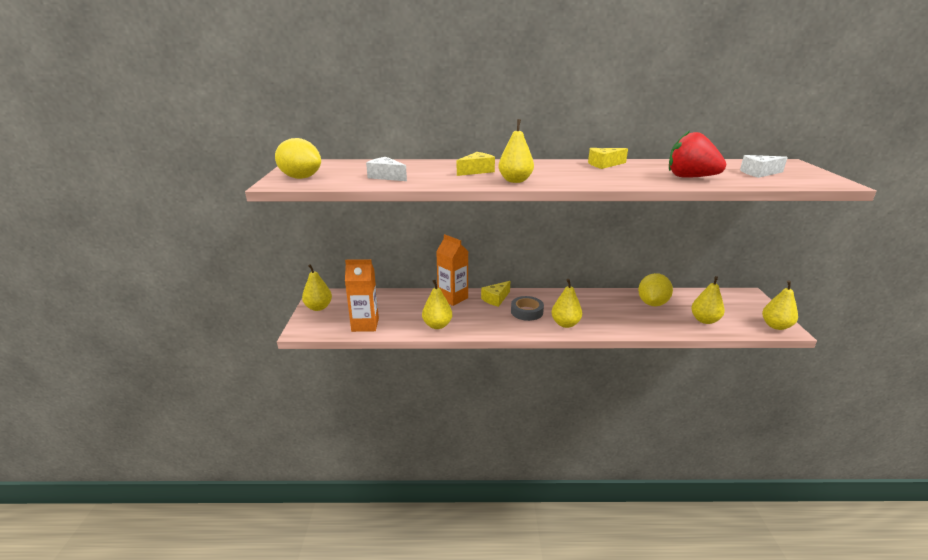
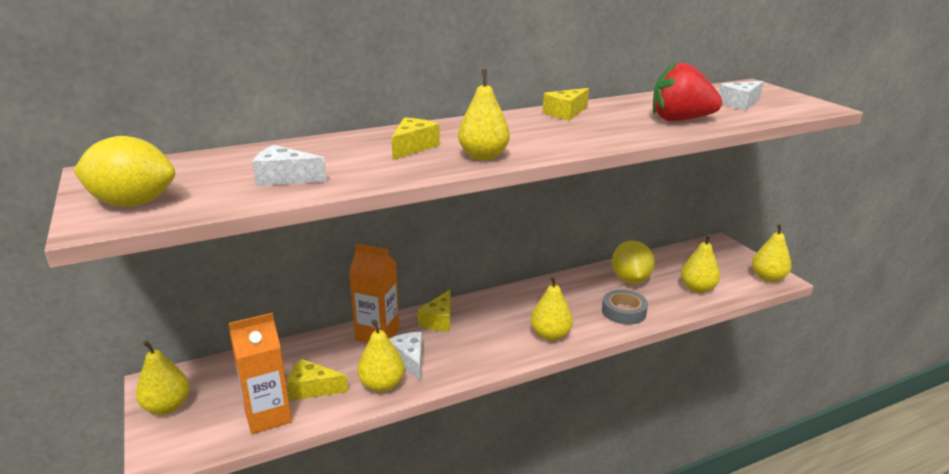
camera: 25 degrees left, 0 degrees up
(397, 317) = (312, 388): none -> yellow cheese
(462, 316) = (409, 360): none -> white cheese
(527, 312) = (491, 330): grey tape -> grey tape (624, 311)

